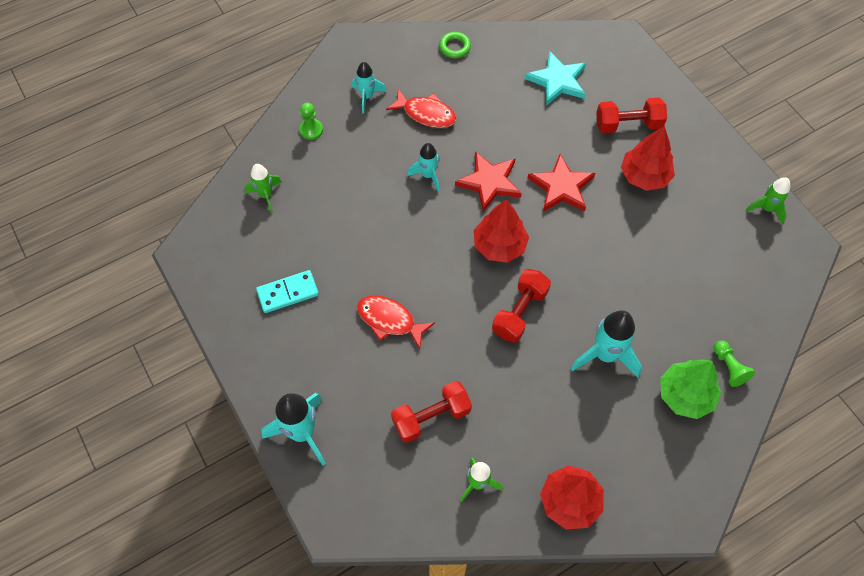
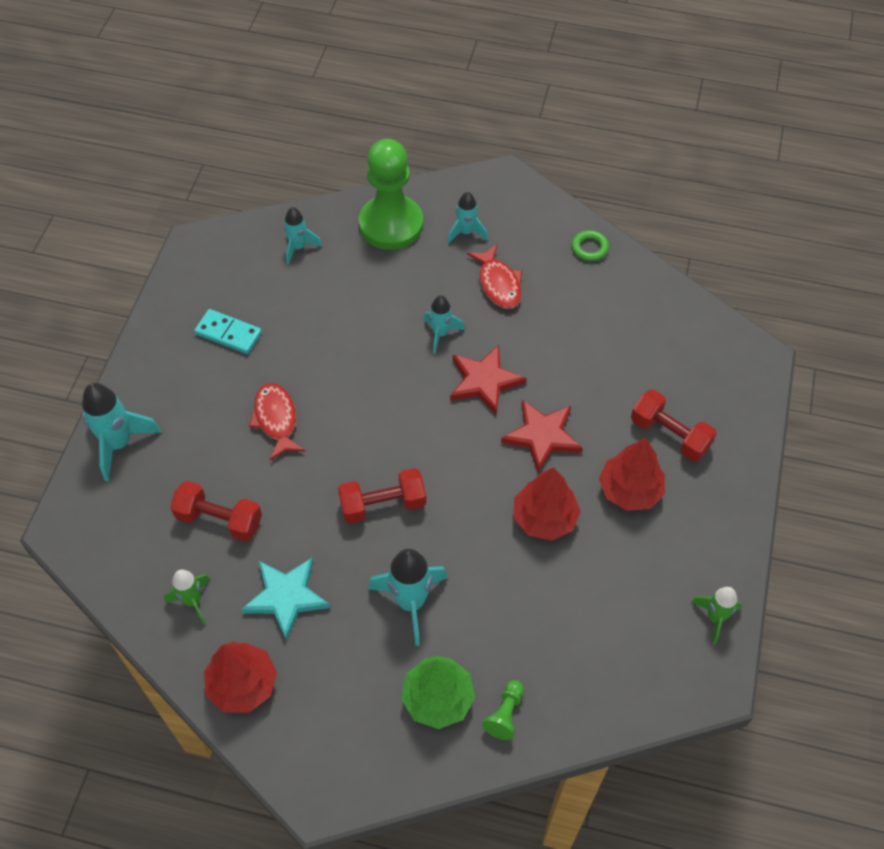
camera: 45 degrees right, 5 degrees down
(266, 195) = (298, 247): green rocket -> turquoise rocket
(311, 130) = (391, 224): green pawn -> green pawn, size x2.49
(499, 245) = (431, 438): red tree -> red tree (544, 518)
(557, 81) = (649, 346): turquoise star -> turquoise star (286, 597)

